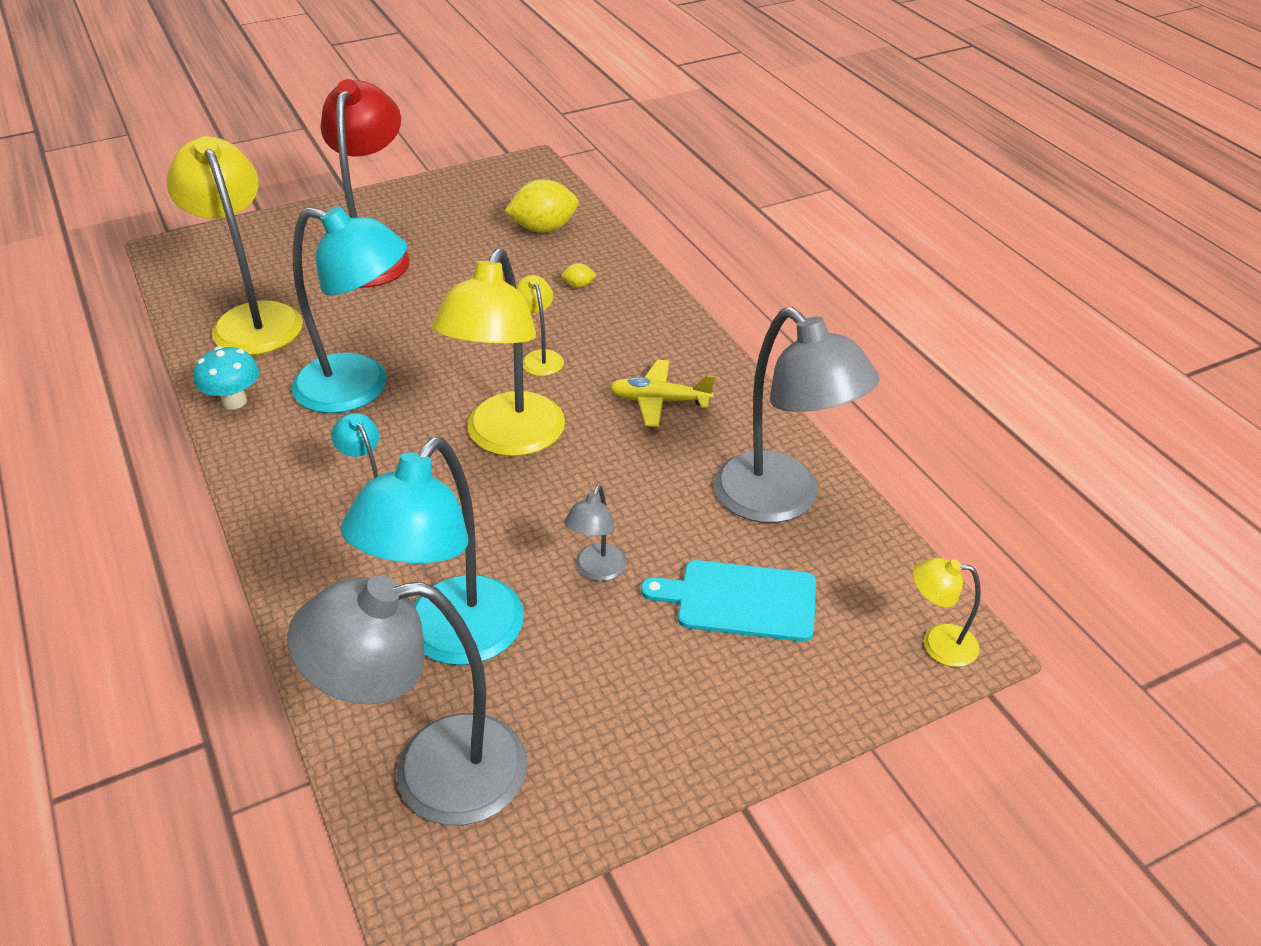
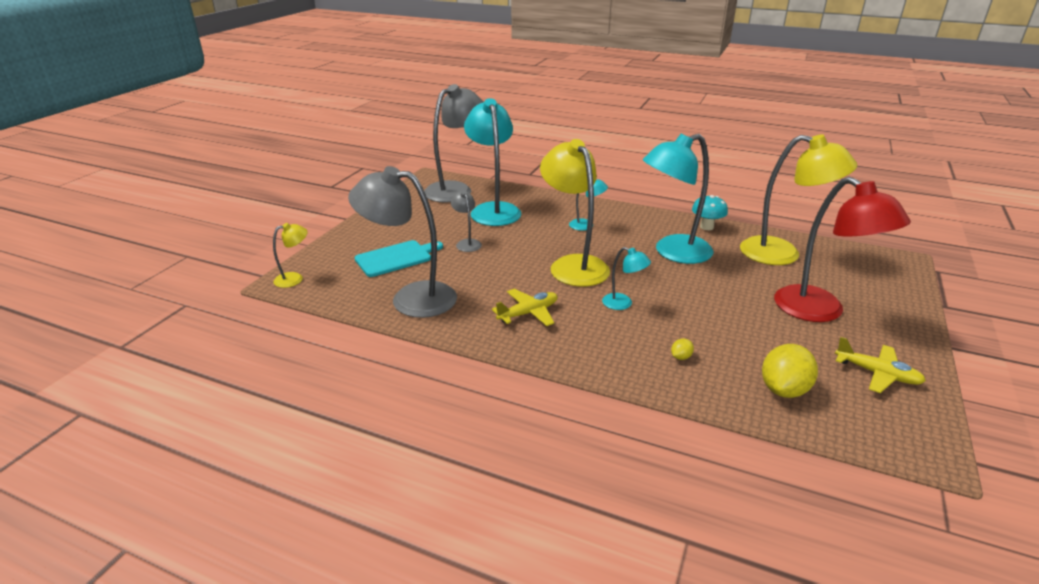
camera: 140 degrees right, 10 degrees down
(451, 203) = (877, 374): none -> yellow plane
(540, 358) = (623, 304): yellow lamp -> turquoise lamp

